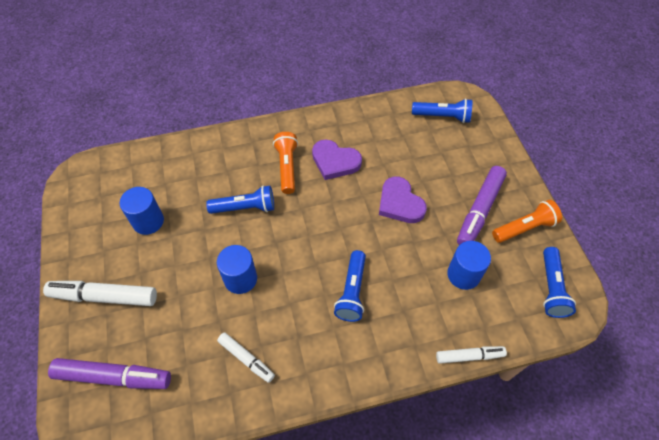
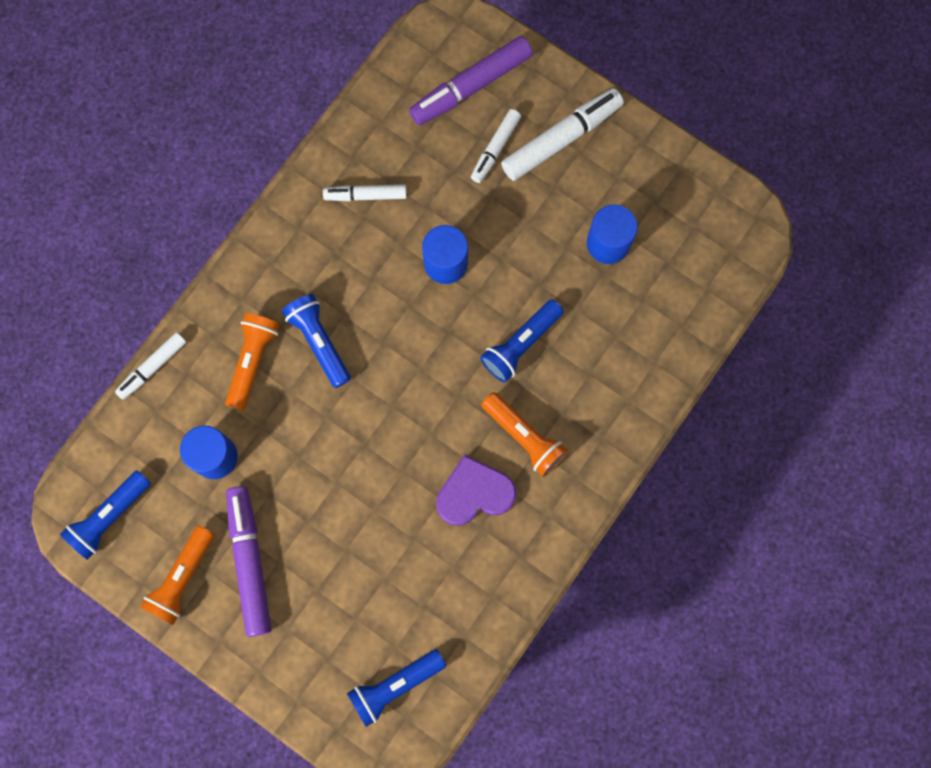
camera: 140 degrees right, 20 degrees up
(144, 323) = (495, 149): none -> white marker
(400, 203) = (350, 495): purple heart -> none
(401, 311) = (252, 361): none -> orange flashlight
(551, 288) = (110, 516): blue flashlight -> blue flashlight turned 105 degrees counterclockwise

